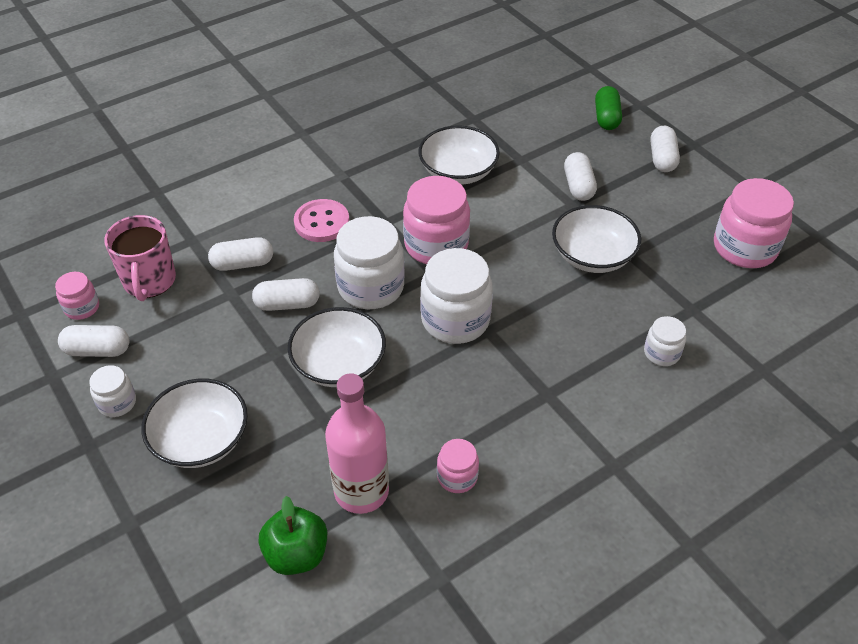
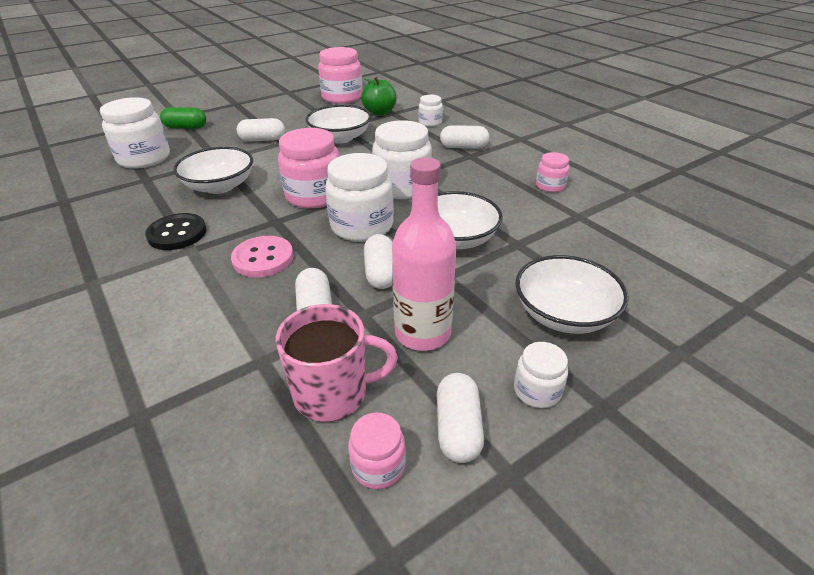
camera: 90 degrees left, 10 degrees down
(296, 554) = (650, 249): green apple -> green apple (379, 112)
(361, 491) = (579, 223): pink bottle -> pink bottle (422, 333)
(368, 162) = (177, 233): none -> black button
(520, 106) = (144, 158): none -> white jar
(662, 158) = (246, 113): white capsule -> white capsule (464, 147)

